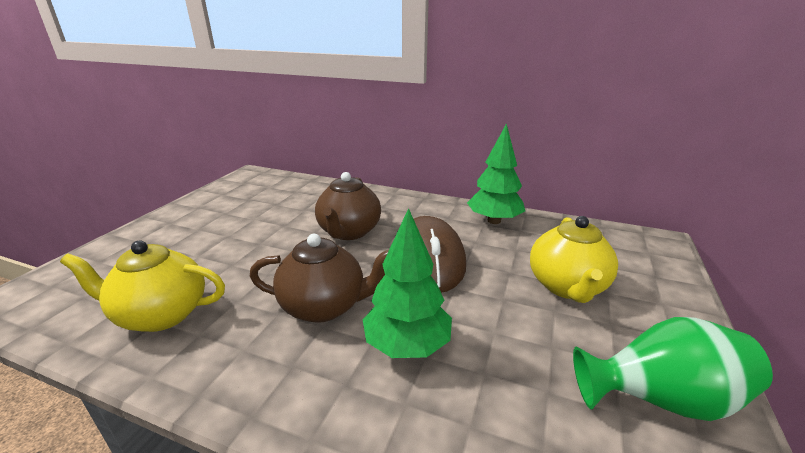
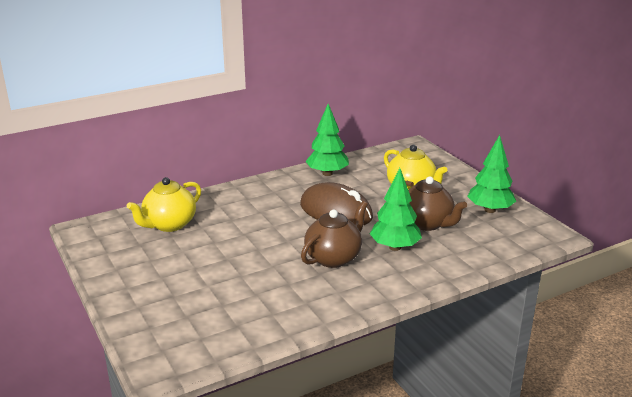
camera: 50 degrees left, 0 degrees up
(161, 314) = (267, 311): yellow teapot -> yellow teapot (169, 224)
(349, 232) = (264, 223): brown teapot -> brown teapot (427, 223)
(659, 398) = (489, 210): green vase -> green tree

